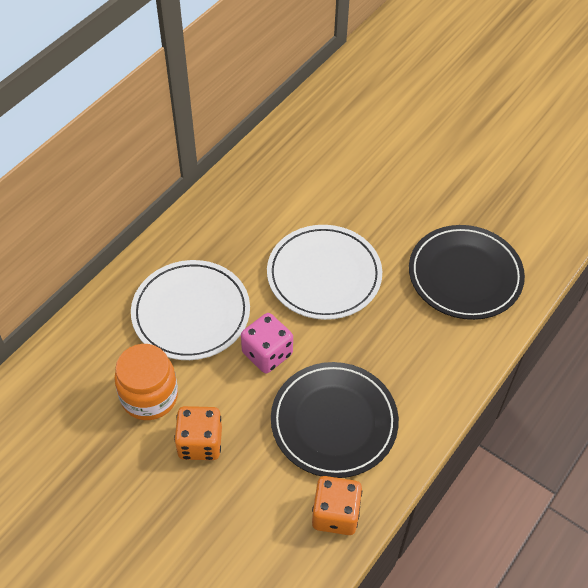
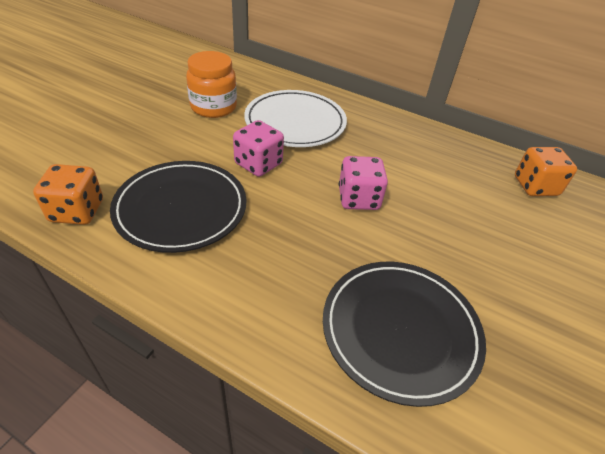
camera: 80 degrees right, 10 degrees down
(200, 443) = (168, 131): orange dice -> orange dice (535, 186)
(324, 275) = (358, 198): white plate -> pink dice

